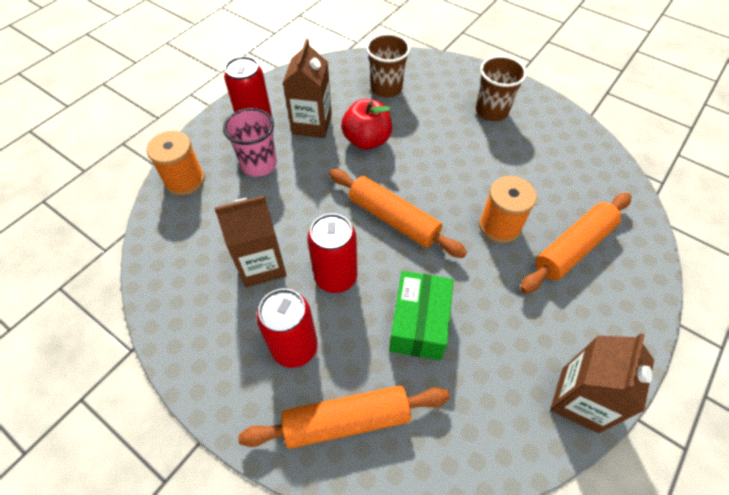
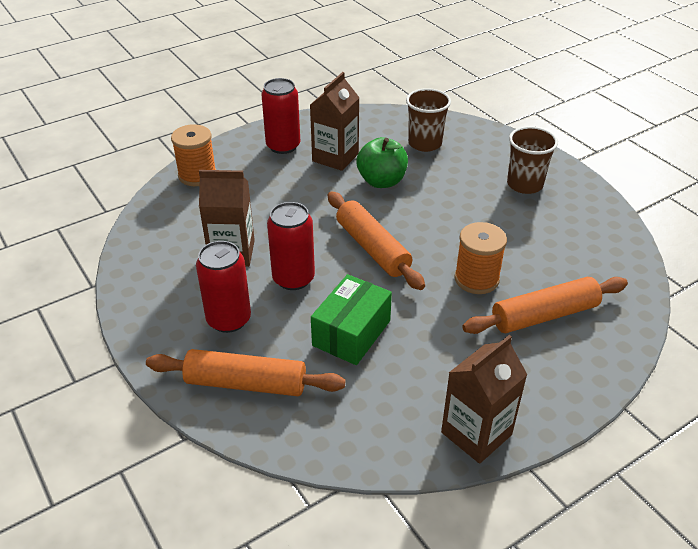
camera: 20 degrees right, 15 degrees down
(259, 164) = (269, 178): pink cup -> none
(367, 140) = (381, 181): red apple -> green apple

